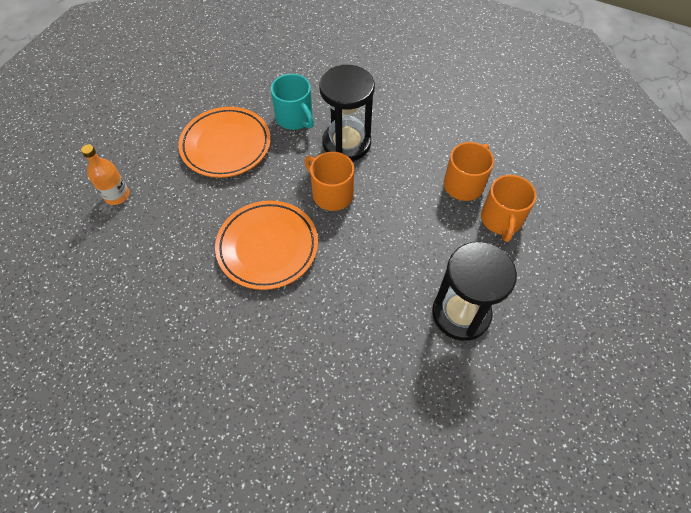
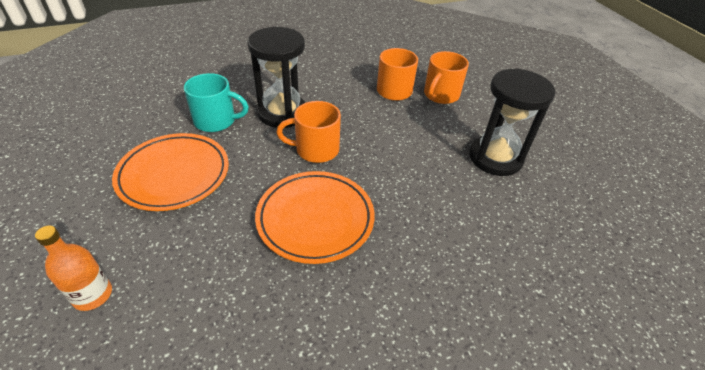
camera: 50 degrees left, 15 degrees down
(501, 220) = (440, 95): orange mug -> orange mug turned 75 degrees clockwise

